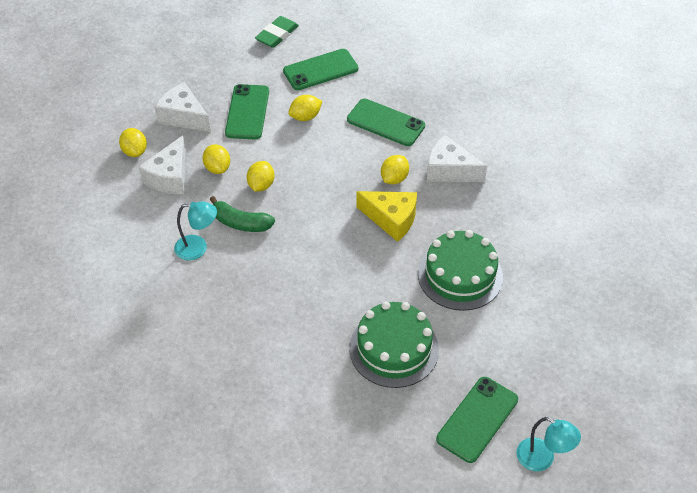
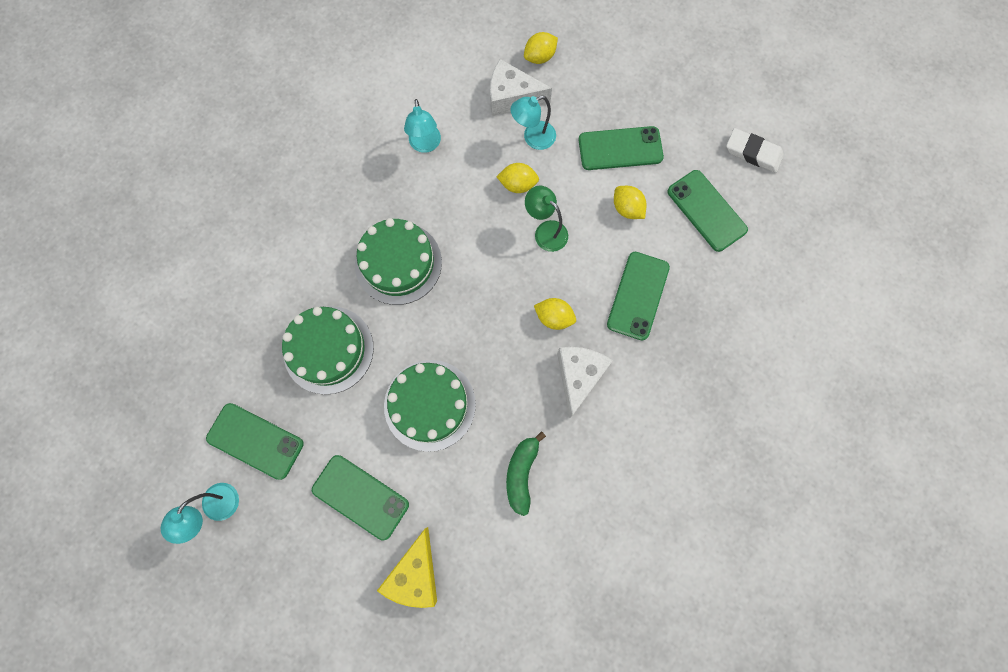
camera: 80 degrees right, 25 degrees up
(183, 117) = (598, 89): white cheese -> none
(217, 168) = (533, 138): yellow lemon -> turquoise lamp
(241, 223) = (464, 176): green banana -> green banana (521, 473)
(277, 35) = (753, 153): green eraser -> white eraser
(312, 172) = (545, 231): none -> green lamp
(317, 283) = (398, 263): none -> green cake
(391, 219) = (495, 323): yellow cheese -> yellow cheese (415, 573)
(539, 337) = (360, 497): none -> green phone

